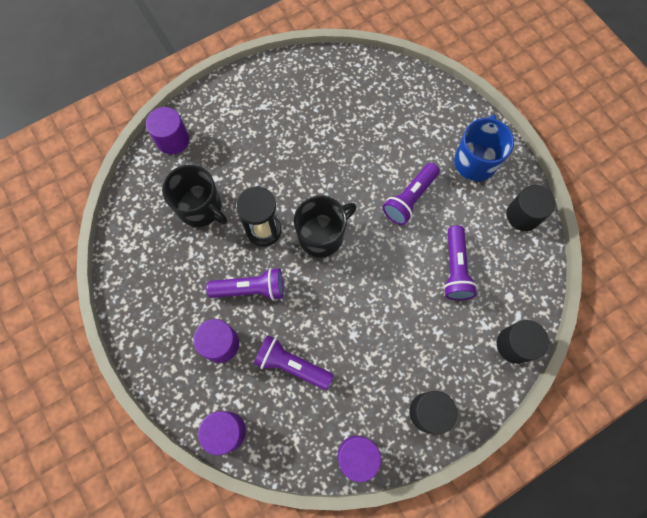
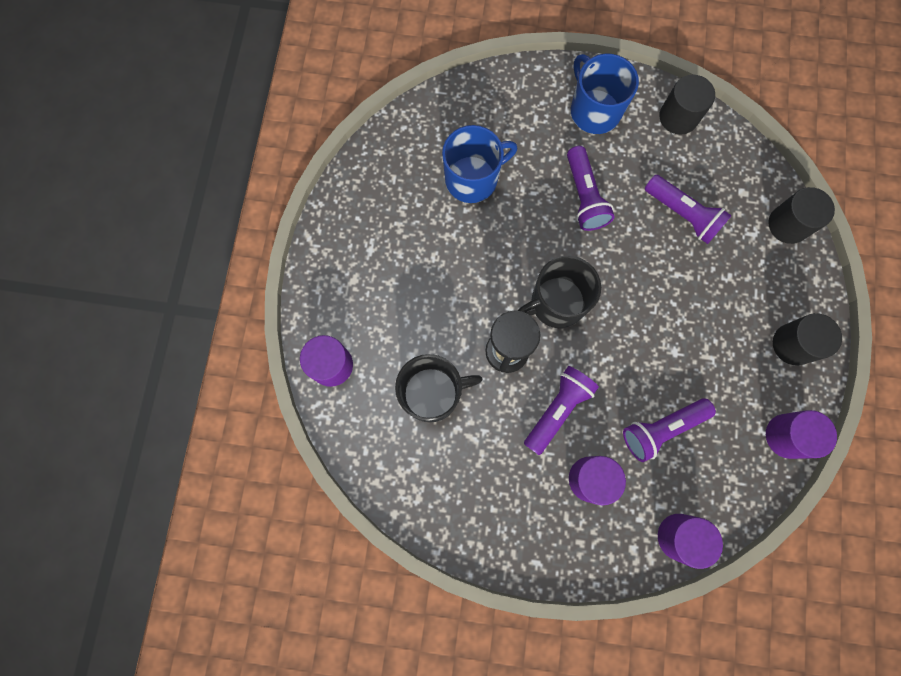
camera: 50 degrees left, 5 degrees up
(322, 235) = (556, 303): black mug -> black mug turned 120 degrees counterclockwise
(360, 126) = (472, 179): none -> blue mug

